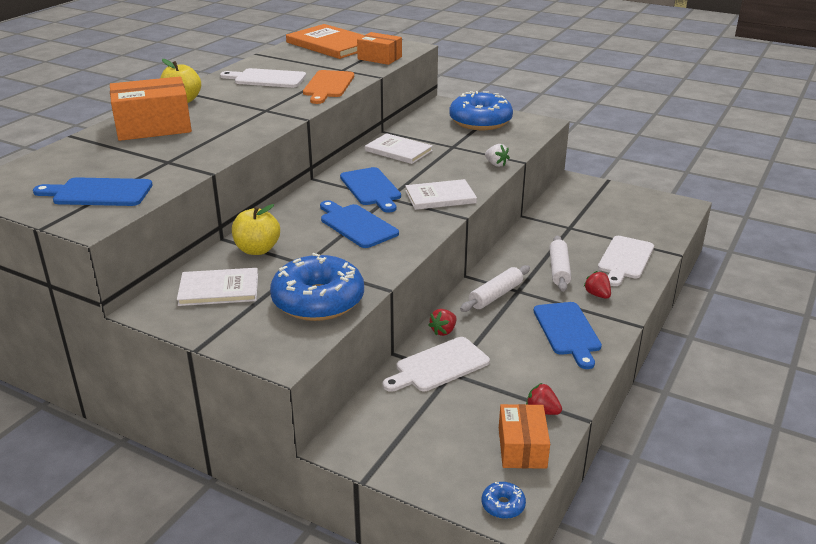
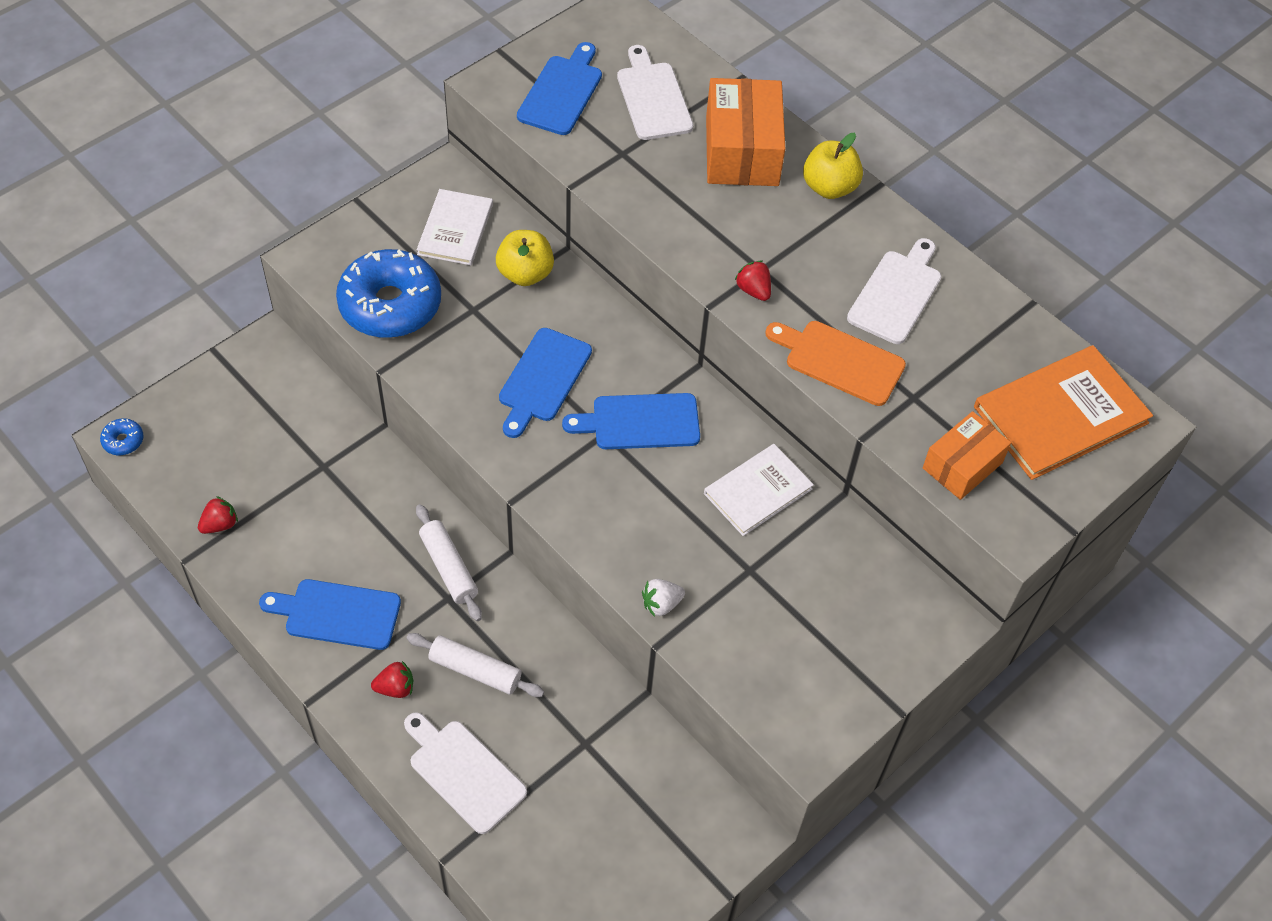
camera: 105 degrees right, 25 degrees up
(356, 225) = (543, 379): blue cutting board -> blue cutting board turned 135 degrees clockwise
(439, 366) = (340, 459): white cutting board -> white cutting board (653, 98)
(440, 197) = (581, 493): white book -> none
(443, 331) = (401, 485): red strawberry -> red strawberry (753, 290)
(480, 122) = (842, 649): blue donut -> none
(522, 448) = (181, 485): orange box -> none

